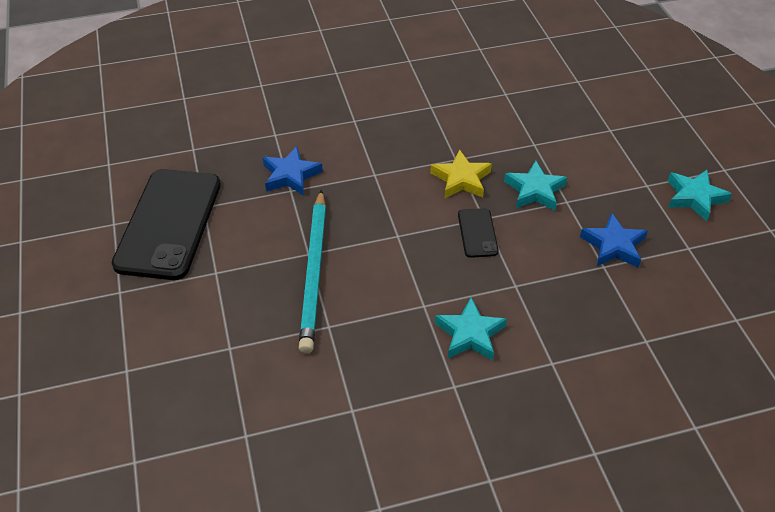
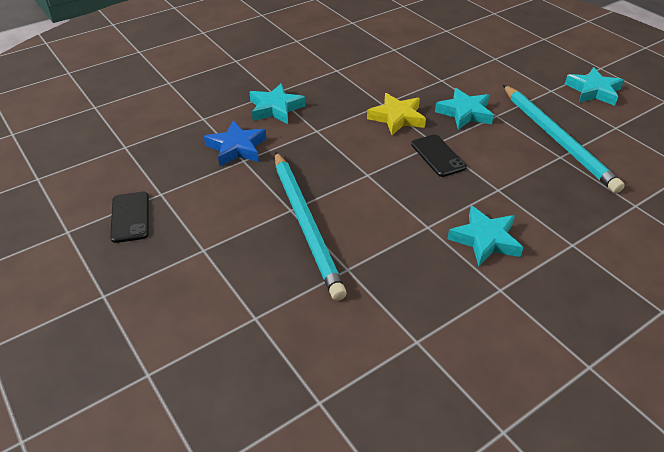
camera: 20 degrees left, 5 degrees down
(169, 223) = (130, 217): black phone -> black phone, size x0.44
(347, 139) = (275, 108): none -> turquoise star
(613, 245) = (557, 139): blue star -> turquoise pencil

